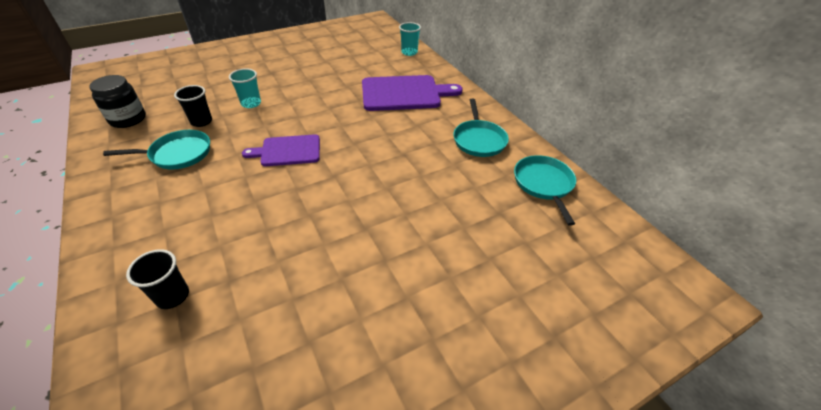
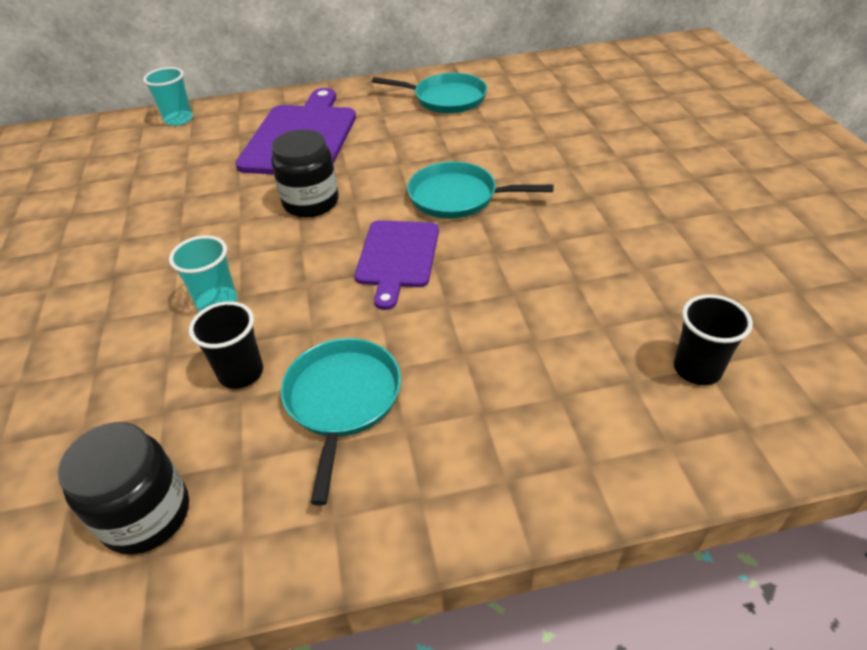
camera: 70 degrees left, 0 degrees up
(337, 111) = (311, 202): none -> black jar
(543, 184) = (541, 76): turquoise pan -> turquoise pan (457, 197)

